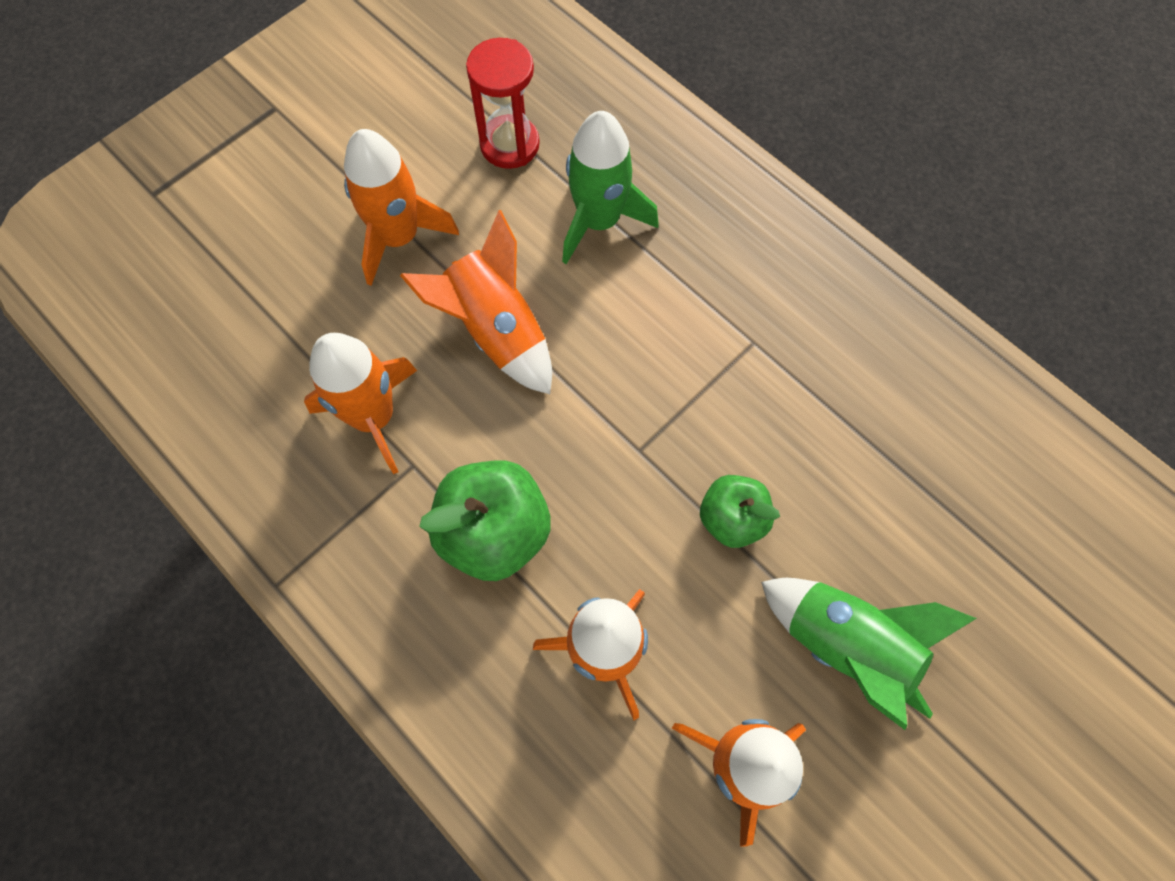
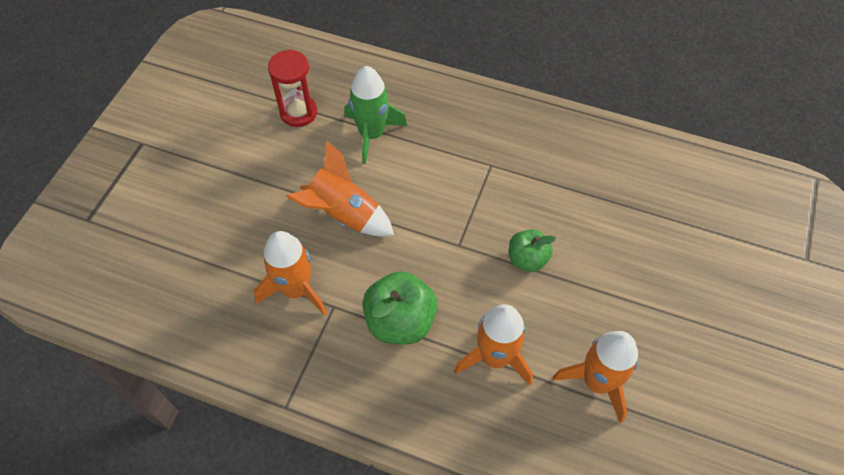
camera: 25 degrees left, 10 degrees down
(399, 237) = (259, 186): orange rocket -> none
(845, 645) = (619, 297): green rocket -> none

